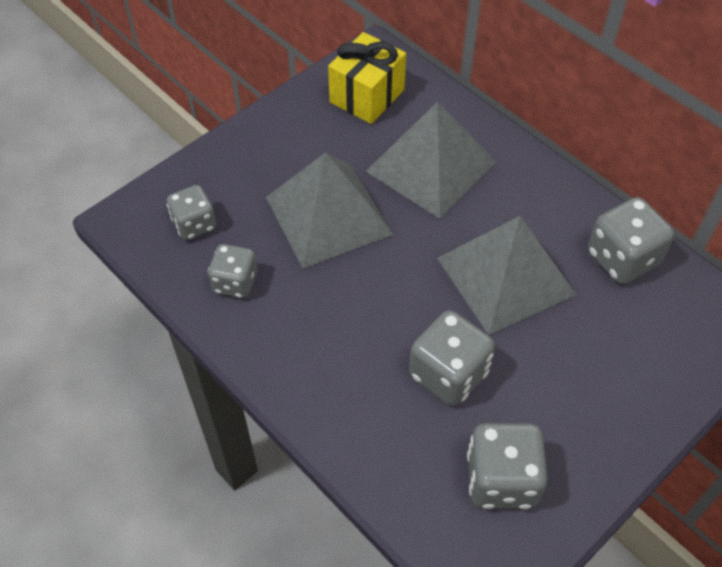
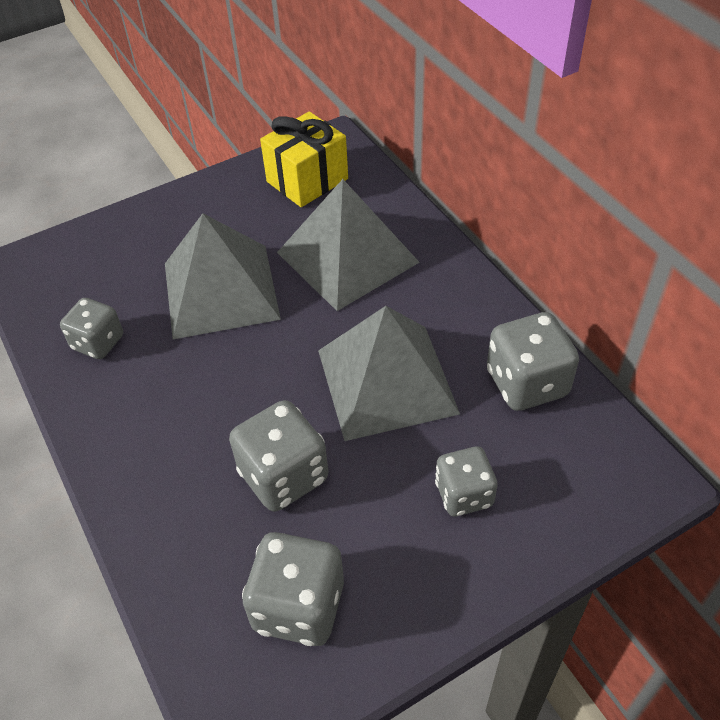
camera: 15 degrees right, 5 degrees down
(194, 224) = (83, 280): grey dice -> grey dice (464, 494)

